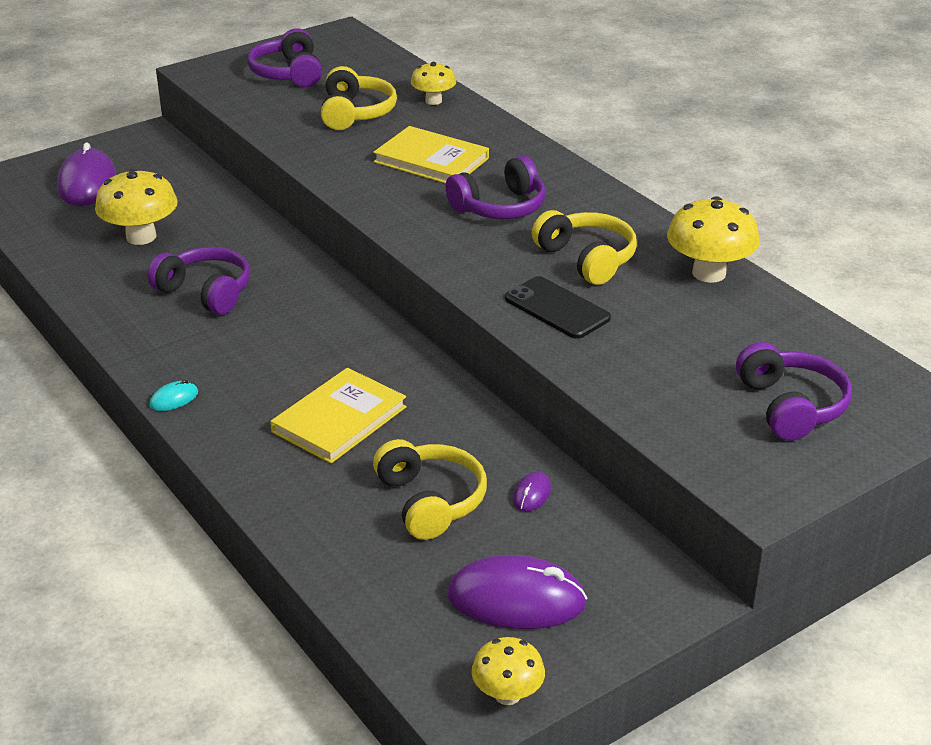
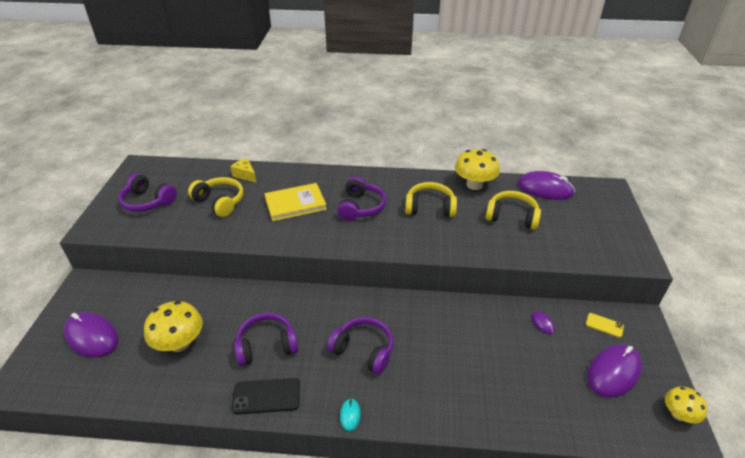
camera: 50 degrees left, 5 degrees up
(339, 419) = (431, 356): yellow book -> none
(430, 501) = (522, 360): yellow headphones -> yellow headphones (512, 217)
(433, 101) = (245, 175): yellow mushroom -> yellow cheese
(557, 308) = (459, 236): black phone -> black phone (266, 396)
(612, 559) = (604, 325): none -> yellow phone
(790, 406) = (584, 218): purple headphones -> purple headphones (363, 350)
(813, 341) = (545, 189): none -> purple mouse

